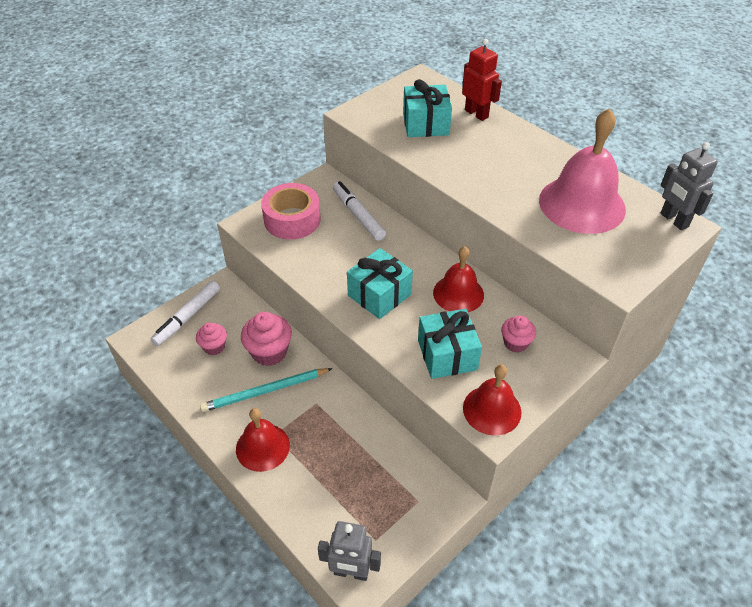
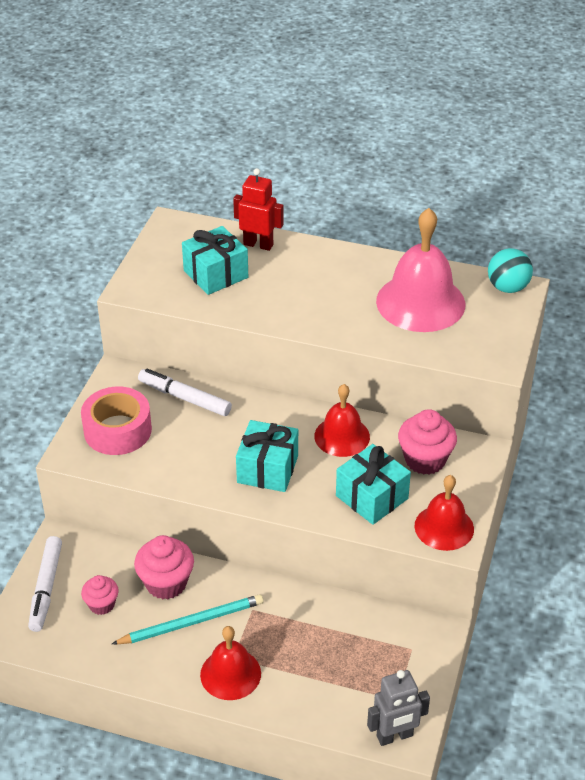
camera: 30 degrees left, 5 degrees down
(265, 391) = (192, 622): turquoise pencil -> turquoise pencil turned 150 degrees counterclockwise
(515, 343) = (425, 460): pink cupcake -> pink cupcake, size x1.62
(674, 220) = (507, 287): grey robot -> turquoise ball

